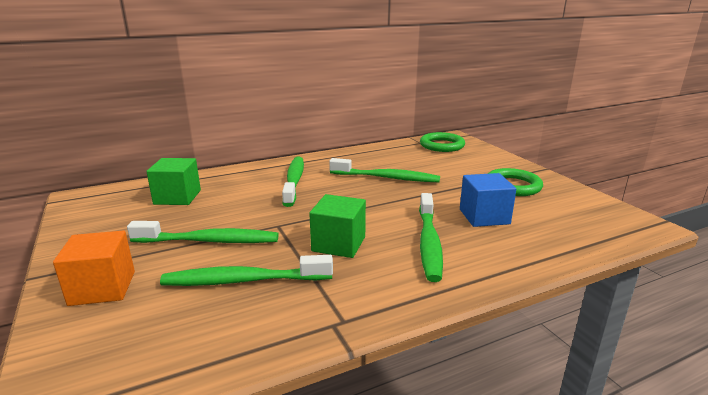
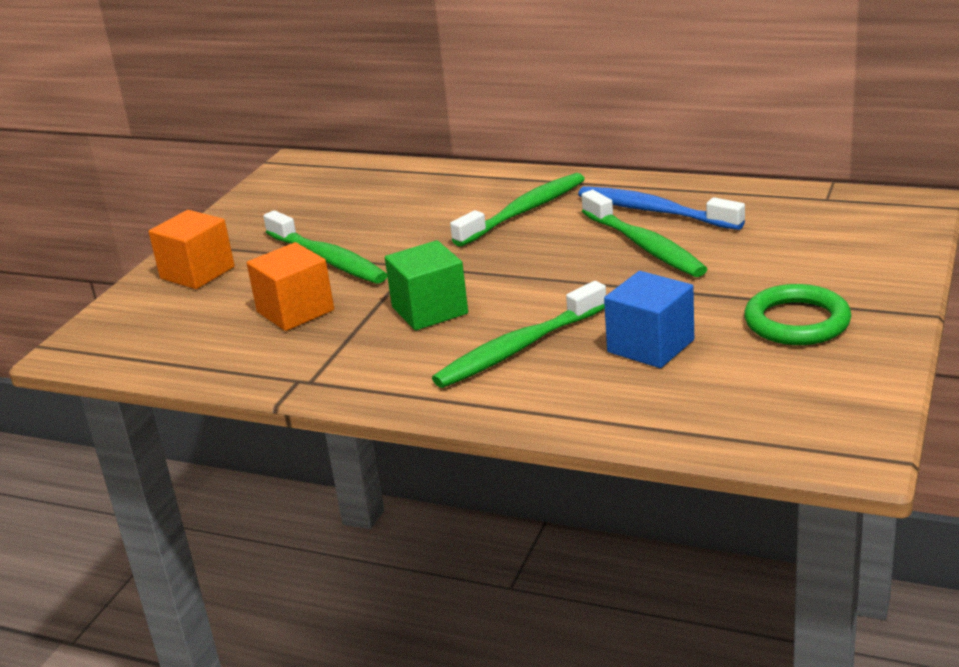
camera: 50 degrees right, 5 degrees up
(177, 197) = (375, 193): green cube -> none
(243, 280) = (295, 311): green toothbrush -> orange cube
(361, 164) = (654, 211): none -> blue toothbrush
(442, 145) = (850, 215): green ring -> none

